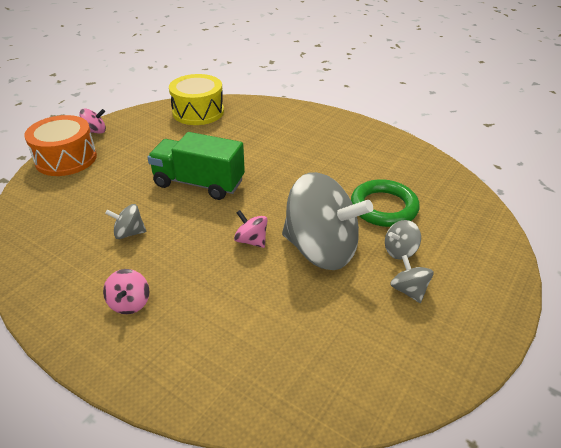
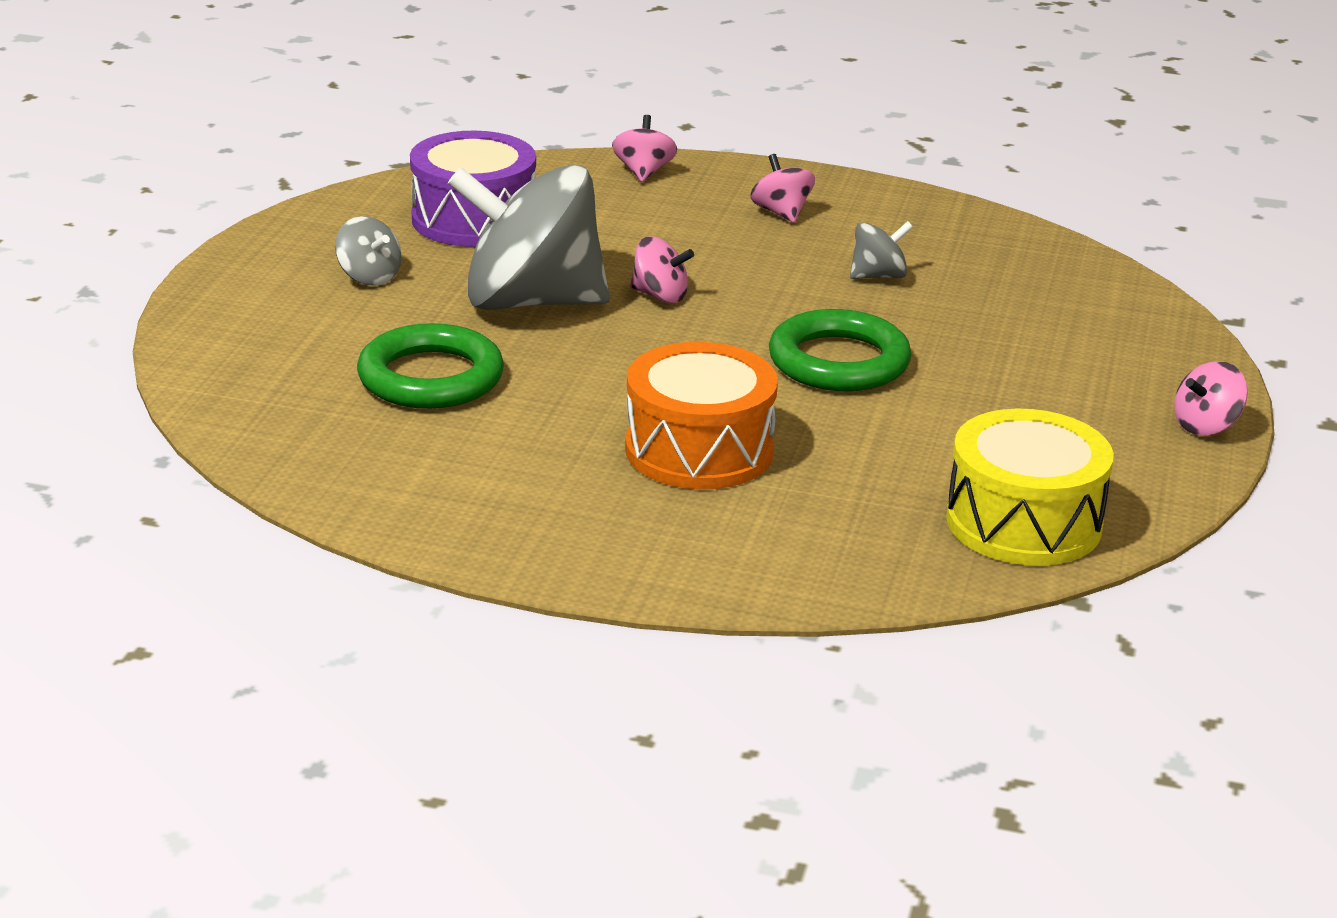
camera: 160 degrees right, 10 degrees down
(66, 159) = (1170, 361): orange drum -> orange drum (699, 450)
(184, 381) = (643, 172): none -> pink spinning top
(199, 183) = (839, 361): green truck -> green ring
(332, 341) = (474, 219): none -> purple drum
(400, 251) = (389, 318): grey spinning top -> none

